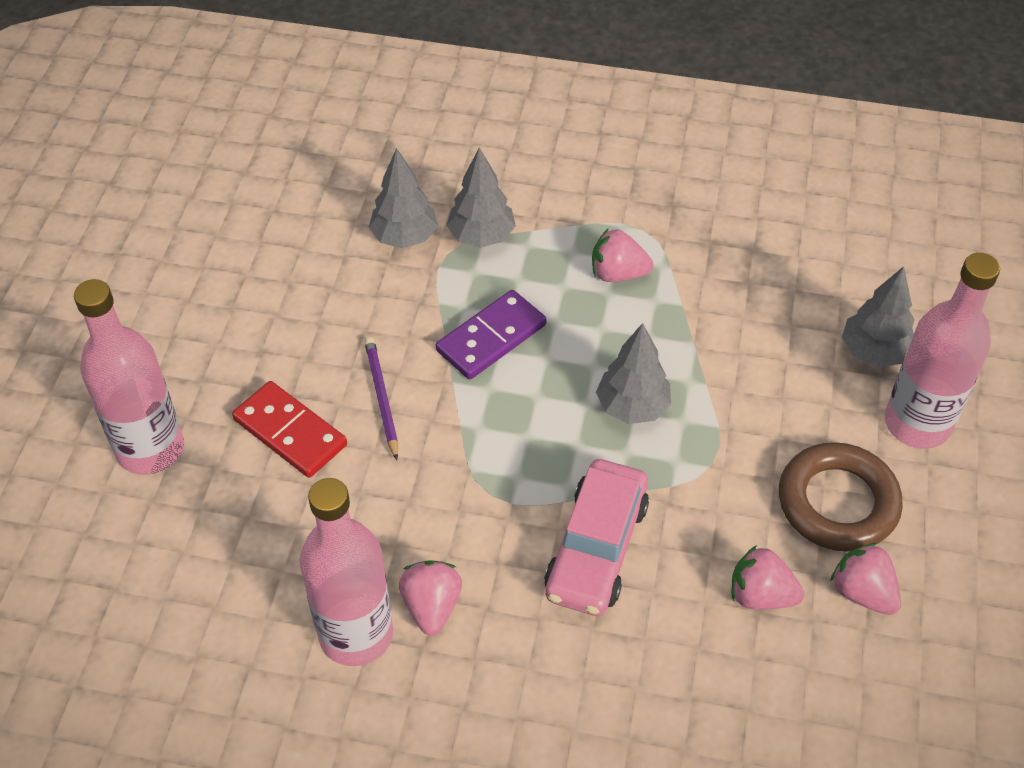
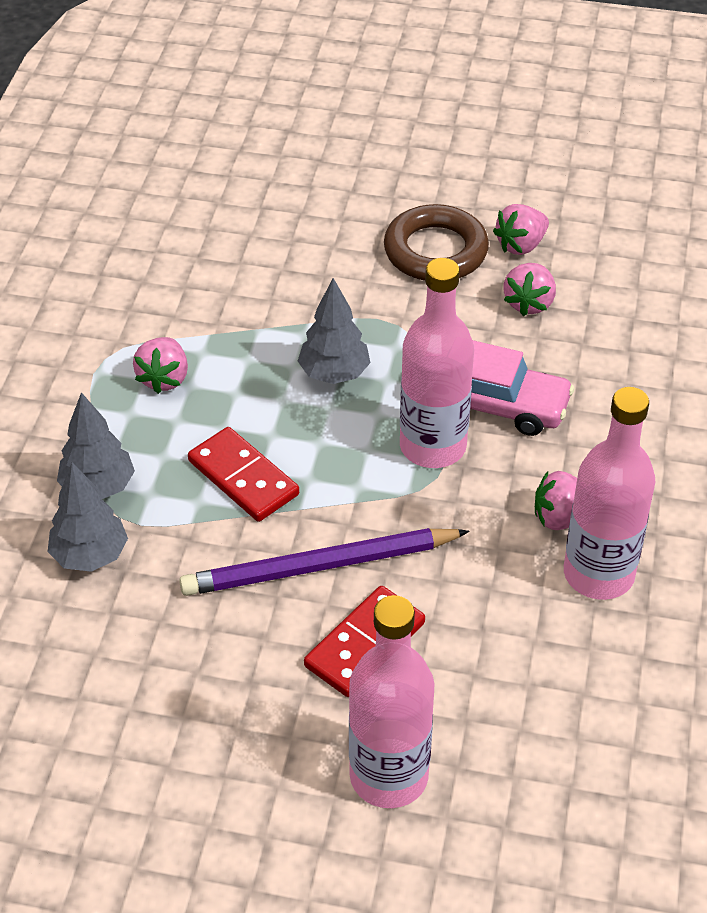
camera: 90 degrees left, 5 degrees down
(381, 398) = (320, 567): purple pencil -> purple pencil, size x1.81
(491, 338) = (243, 478): purple domino -> red domino
(874, 352) = (275, 214): grey tree -> none
(917, 423) = (353, 197): pink bottle -> pink bottle (432, 446)

